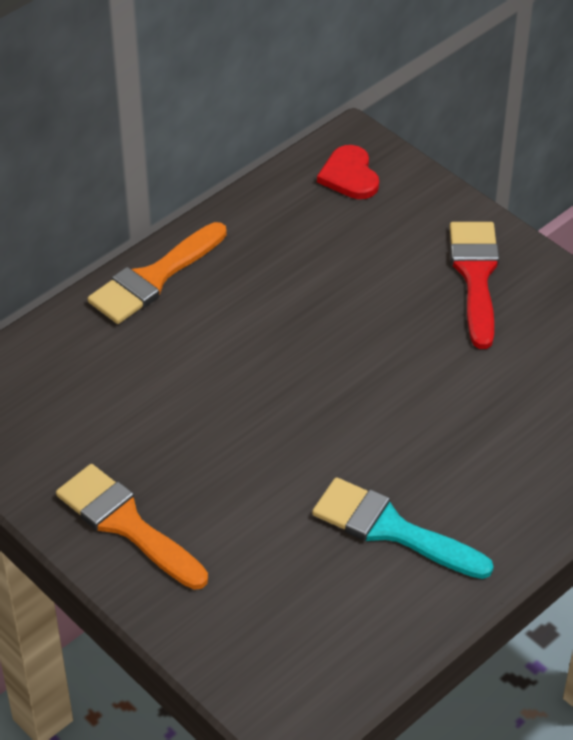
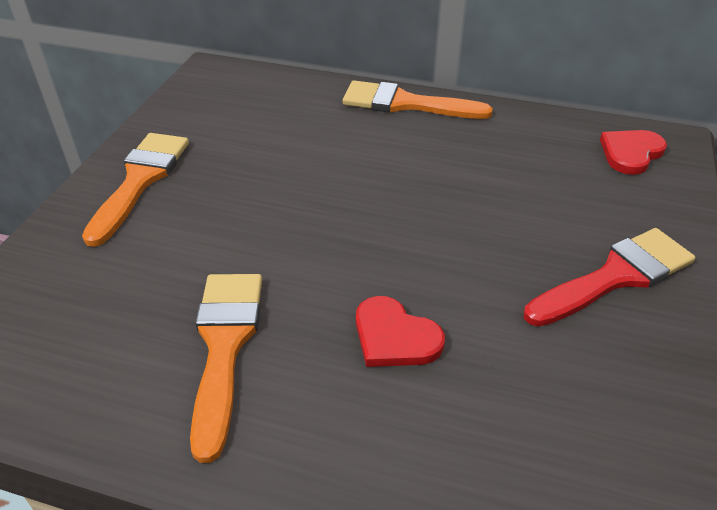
camera: 60 degrees right, 5 degrees down
(392, 529) = (224, 346): turquoise brush -> orange brush
(448, 428) = (394, 337): none -> red heart

